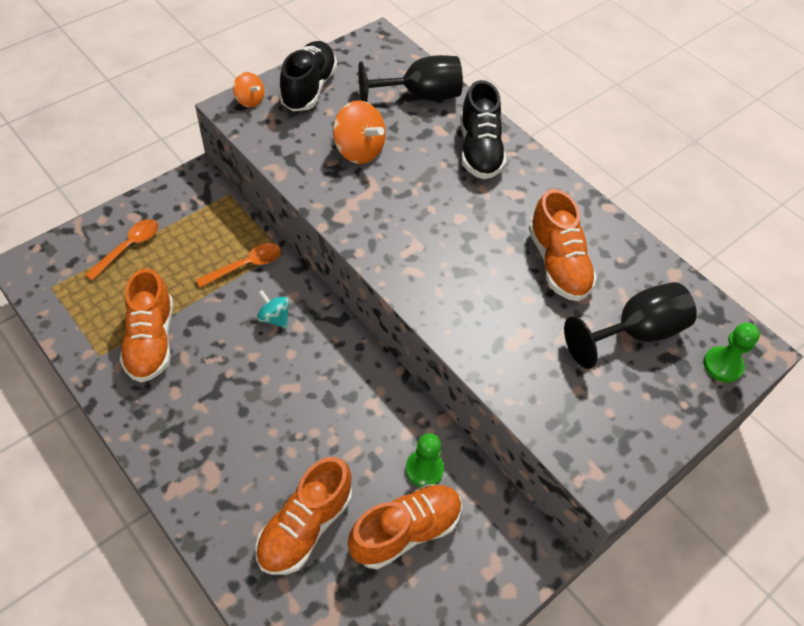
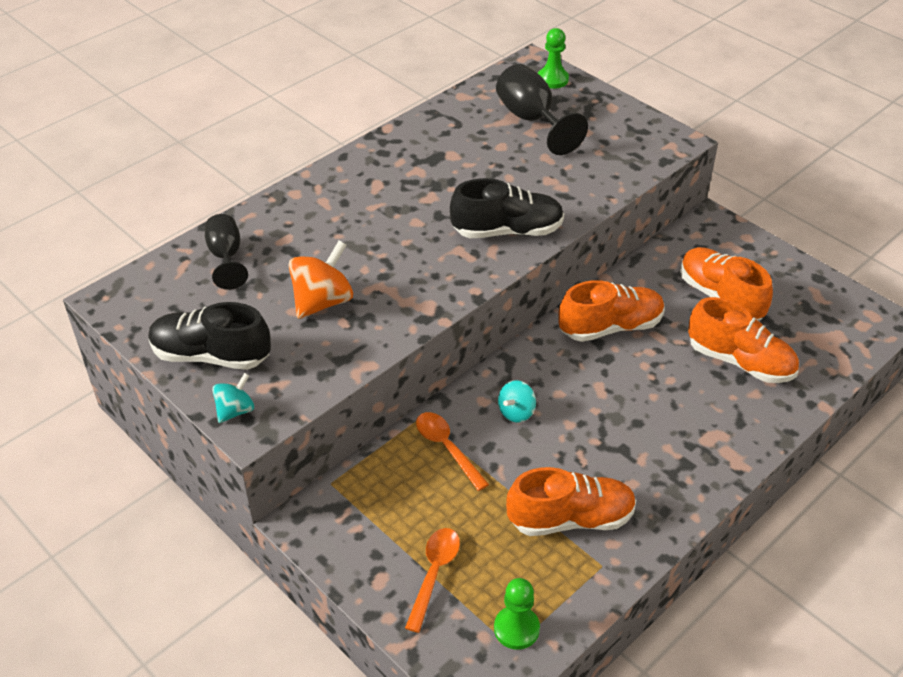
camera: 90 degrees left, 10 degrees down
(129, 247) = (434, 574): orange spoon -> orange spoon turned 75 degrees clockwise
(250, 100) = (235, 410): orange spinning top -> turquoise spinning top
(420, 96) = (226, 257): black goblet -> black goblet, size x0.66
(424, 469) = (659, 288): green pawn -> green pawn (516, 628)
(479, 150) = (315, 209): black shoe -> black shoe (507, 231)
(557, 263) = (464, 159): orange shoe -> orange shoe (610, 327)

